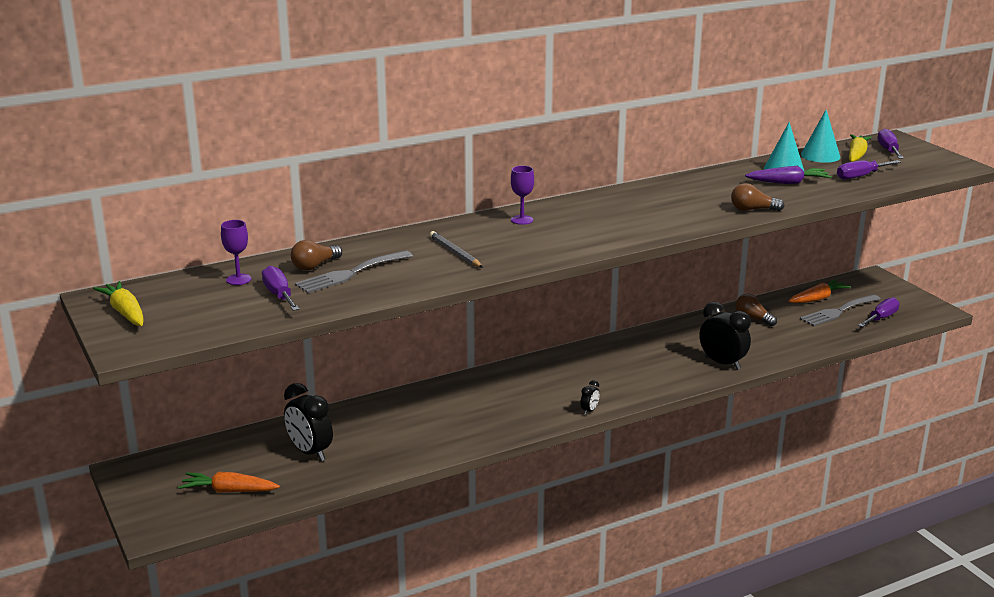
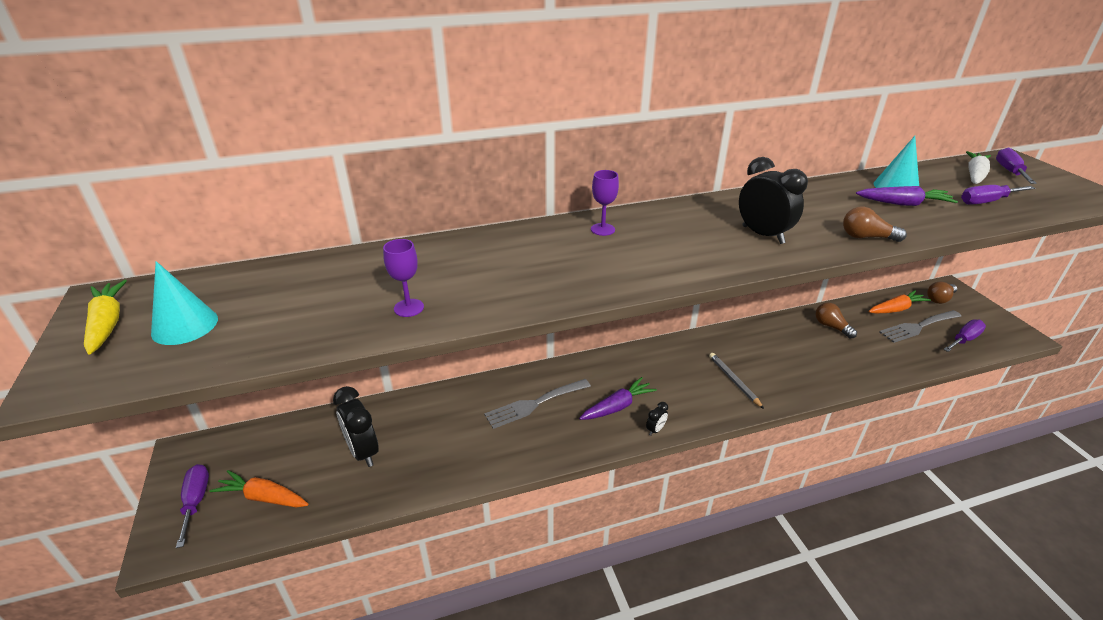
camera: 10 degrees right, 10 degrees up
(238, 279) = (263, 285): purple goblet -> purple goblet (409, 308)
(279, 295) = (290, 314): purple screwdriver -> purple screwdriver (196, 501)
(314, 266) = (354, 273): brown light bulb -> brown light bulb (939, 299)
(350, 274) = (386, 289): grey fork -> grey fork (534, 404)
(455, 252) = (515, 268): grey pencil -> grey pencil (734, 381)
(549, 398) = (617, 406): none -> purple carrot
(722, 363) = (799, 381): black clock -> black clock (763, 235)
(820, 155) = (934, 173): turquoise cone -> turquoise cone (185, 325)
(856, 155) = (975, 175): yellow carrot -> white carrot

